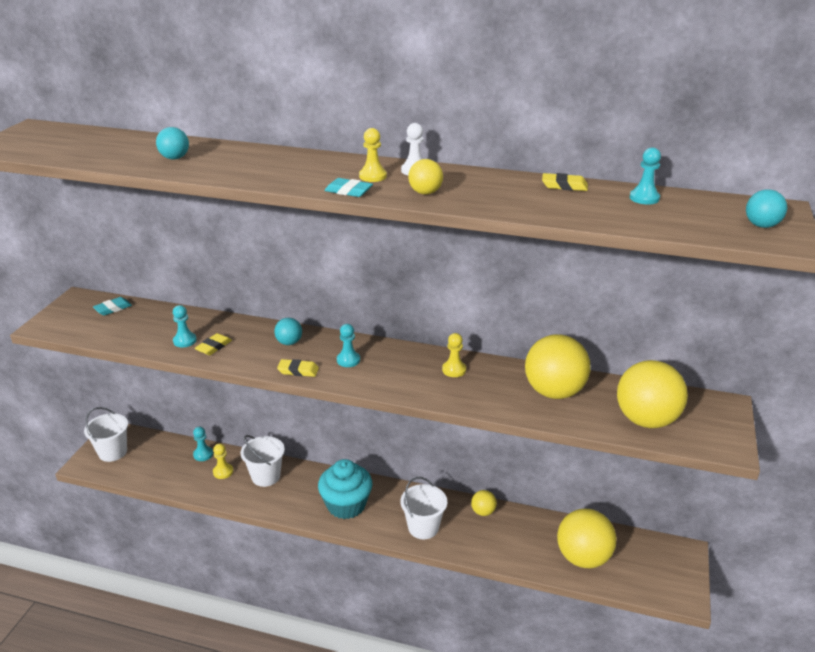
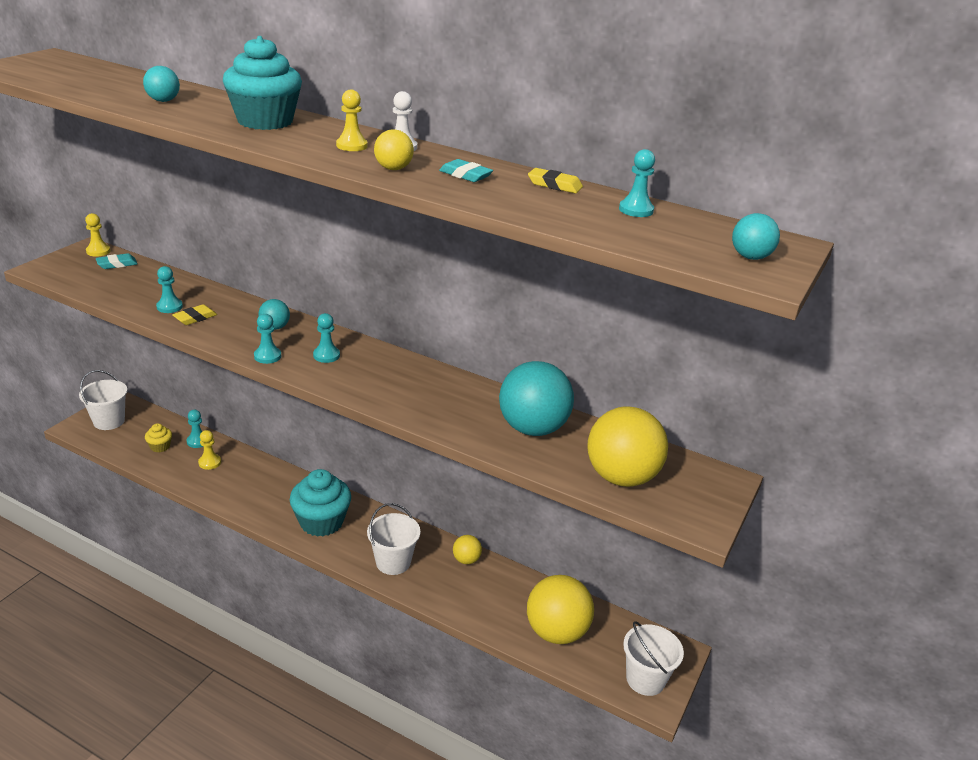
camera: 10 degrees right, 0 degrees up
(171, 466) = (160, 447): none -> yellow cupcake
(266, 476) = (251, 476): white bucket -> white bucket (645, 679)
(280, 164) = (265, 121): none -> turquoise cupcake
(298, 371) = (267, 356): yellow eraser -> turquoise pawn
(348, 191) = (312, 155): turquoise eraser -> turquoise eraser (465, 175)
(454, 370) = (434, 386): yellow pawn -> yellow pawn (98, 251)
(554, 392) = (532, 428): yellow ball -> turquoise ball

